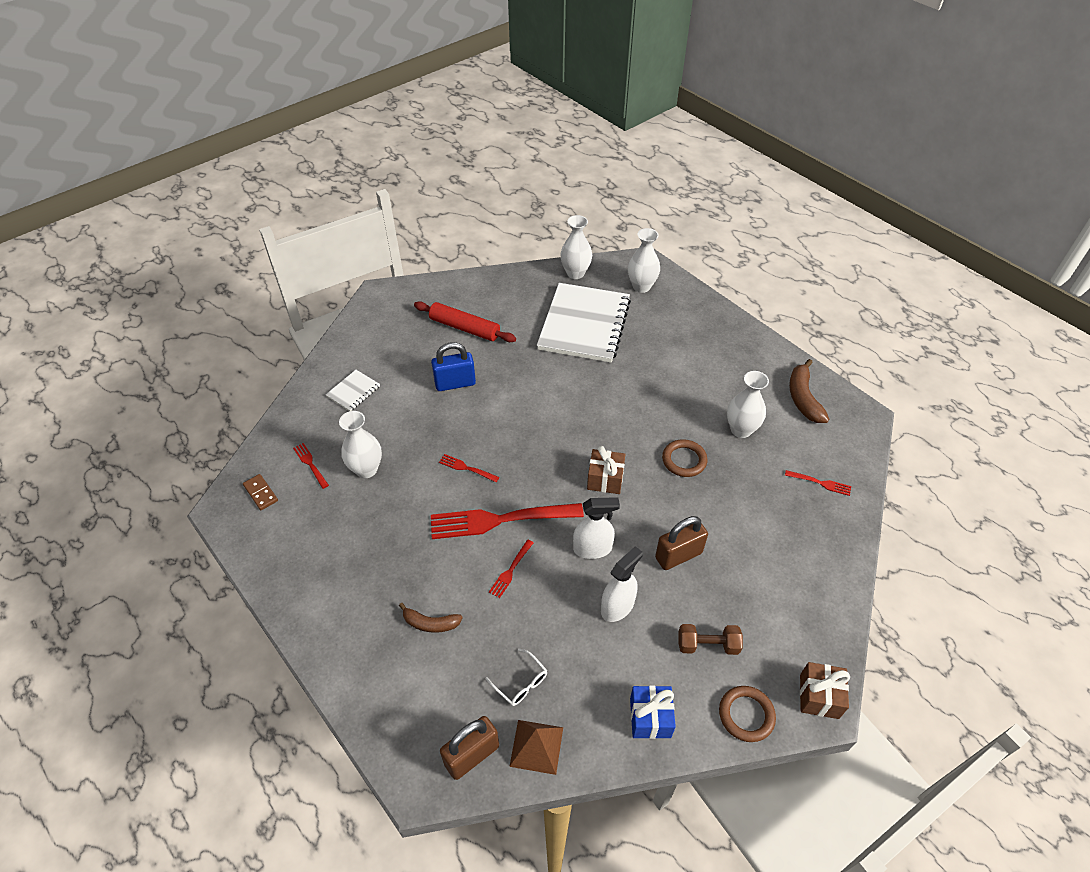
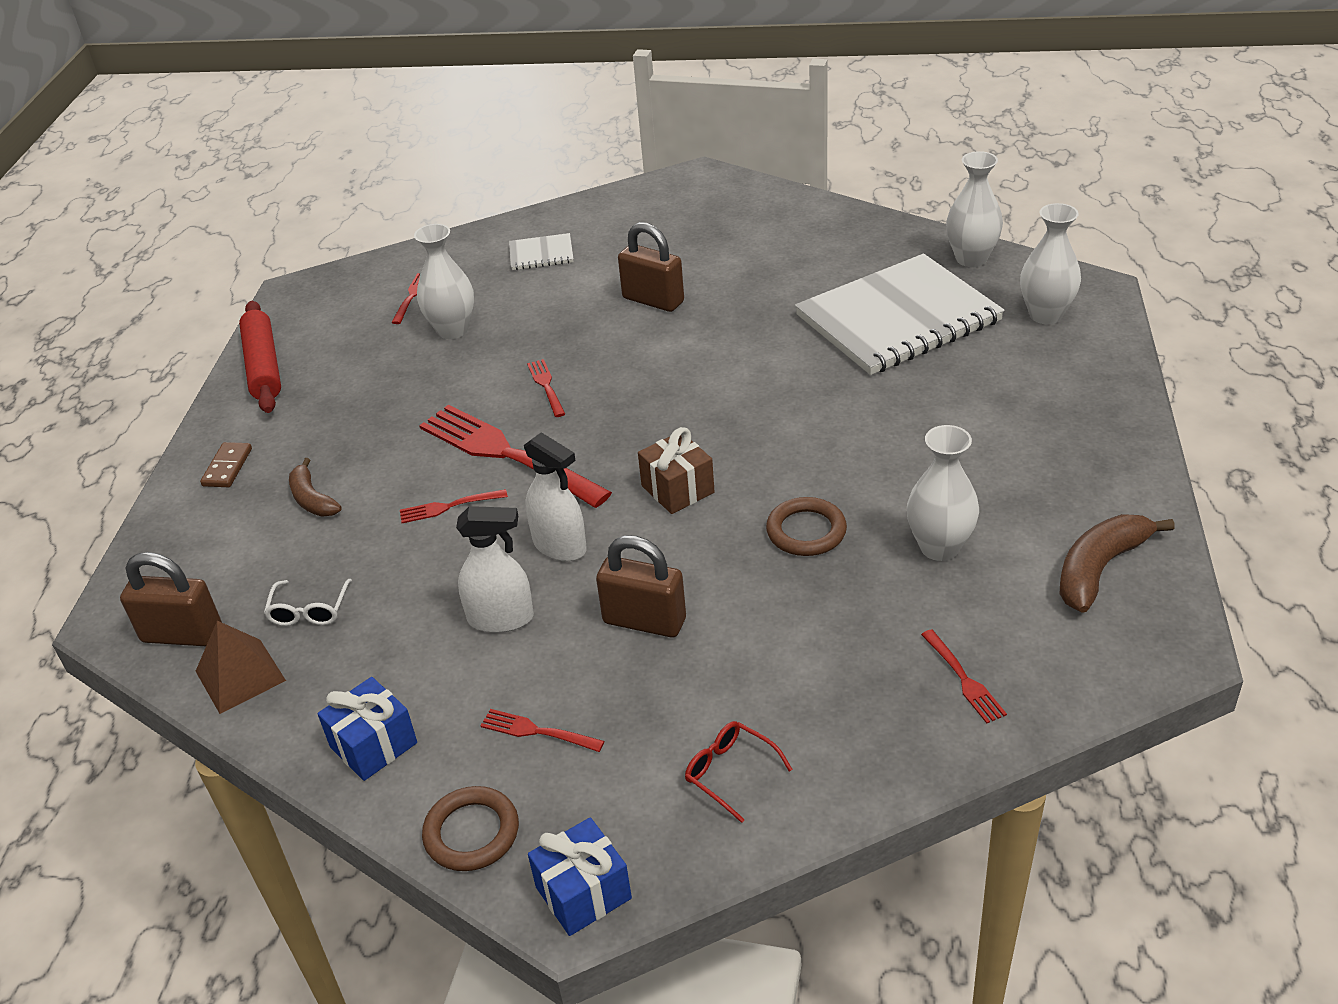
camera: 50 degrees right, 10 degrees down
(261, 493) = (339, 296): brown domino -> brown domino (227, 467)
(455, 383) = (653, 300): blue padlock -> brown padlock
(464, 328) = (744, 252): red rolling pin -> red rolling pin (263, 366)
(707, 645) = (538, 731): brown dumbbell -> red fork
(799, 594) = (730, 772): none -> red glasses
(819, 696) = (583, 893): brown gift -> blue gift

